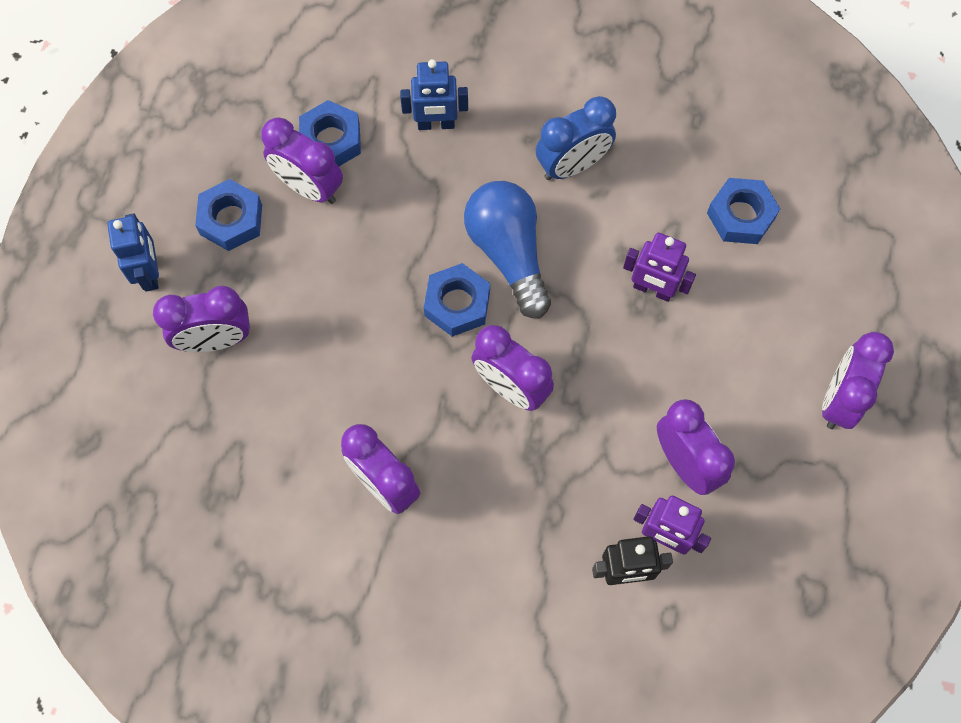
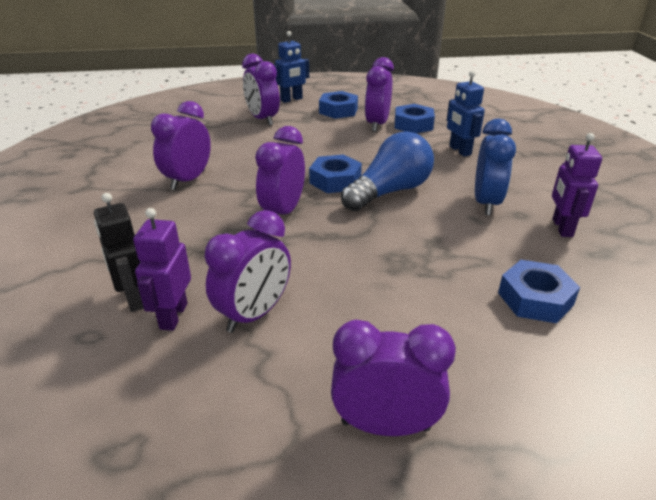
camera: 70 degrees right, 35 degrees down
(572, 165) = (486, 203): blue clock -> blue clock turned 120 degrees counterclockwise
(652, 289) = (414, 261): purple robot -> purple robot (561, 228)

